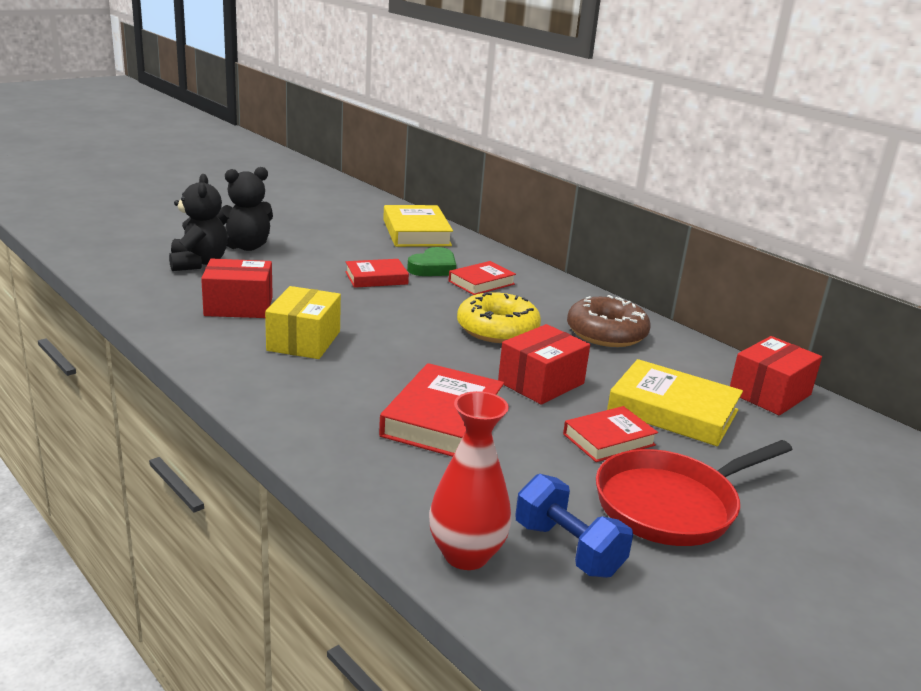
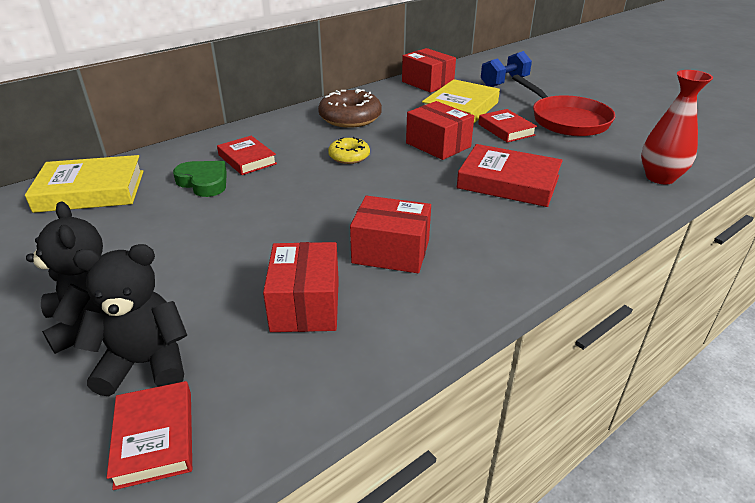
camera: 85 degrees left, 10 degrees up
(304, 341) = (391, 251): yellow box -> red box
(376, 278) = (227, 214): red book -> red book (155, 438)
(497, 329) = (349, 156): yellow donut -> yellow donut, size x0.58
(568, 549) = (629, 149): blue dumbbell -> blue dumbbell (504, 83)

